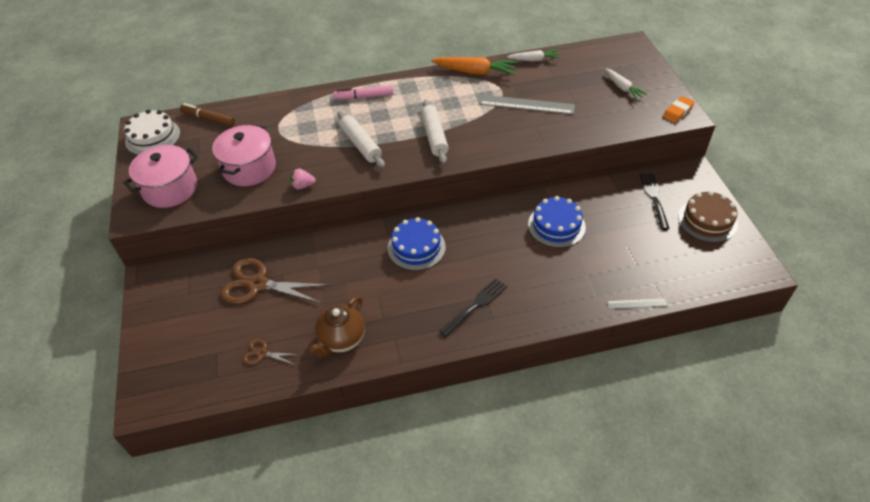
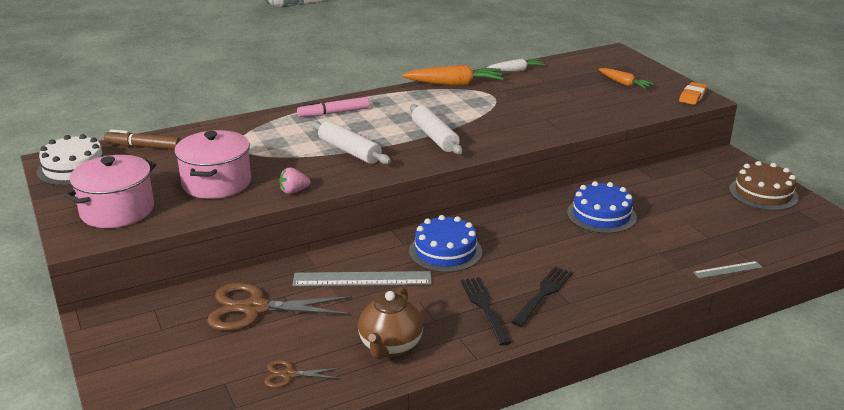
camera: 15 degrees left, 20 degrees down
(526, 104) = (526, 104): grey ruler -> grey ruler (362, 279)
(622, 87) = (624, 83): white carrot -> orange carrot
(654, 198) = (696, 181): black fork -> black fork (485, 307)

